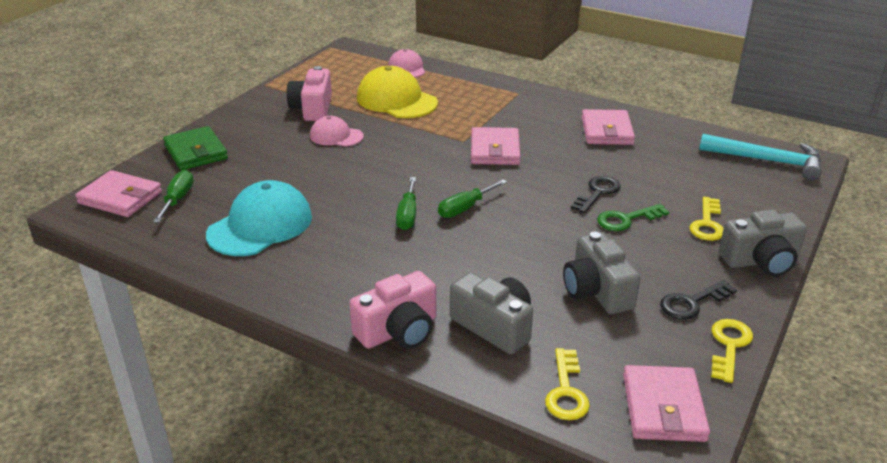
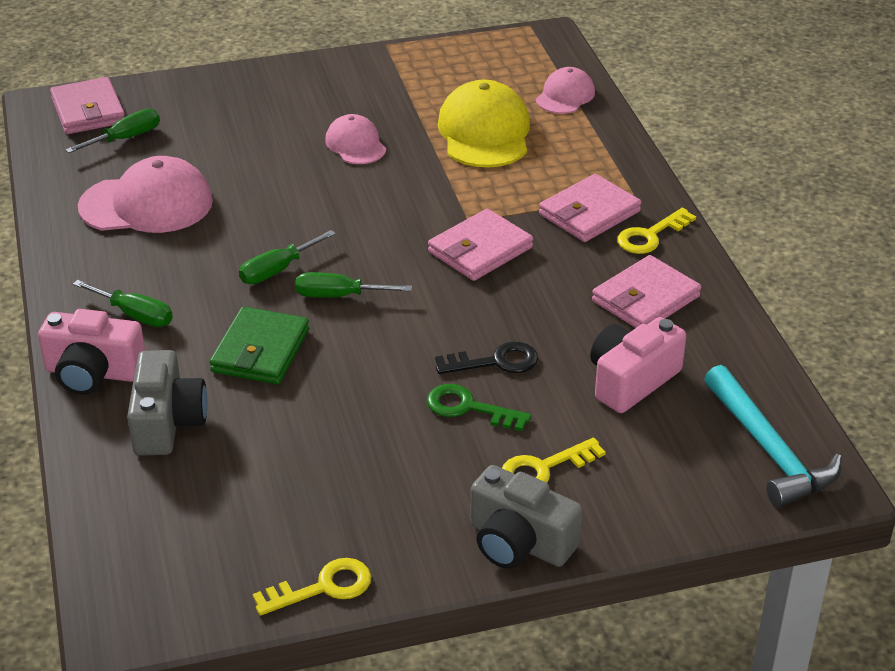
camera: 45 degrees right, 5 degrees up
(196, 152) = (210, 94): green wallet -> green wallet (260, 351)
(260, 225) = (146, 204): turquoise cap -> pink cap
(312, 108) = (386, 98): pink camera -> pink camera (631, 381)
(365, 285) = (135, 315): none -> green screwdriver
(566, 391) = (124, 515): yellow key -> yellow key (650, 236)
(597, 291) = (306, 455): grey camera -> none
(663, 407) = (170, 587): pink wallet -> pink wallet (589, 213)
(692, 303) = (368, 528): black key -> none

